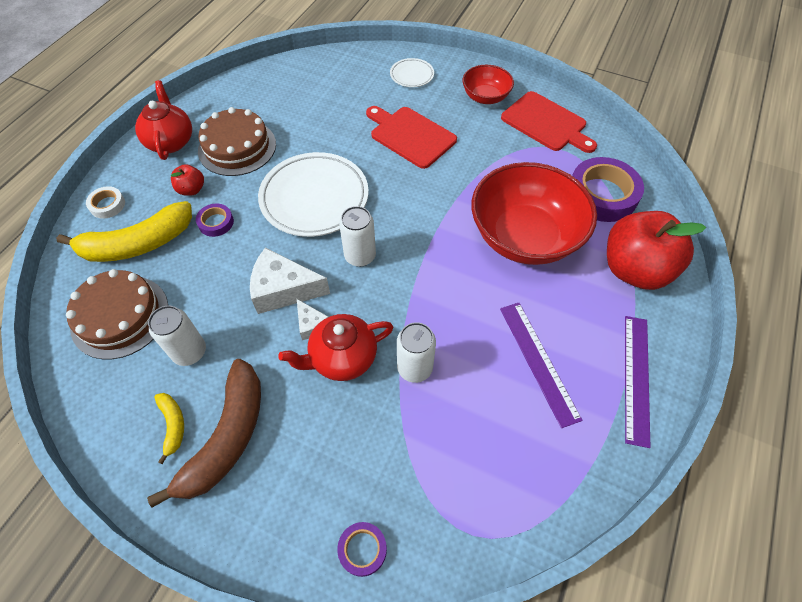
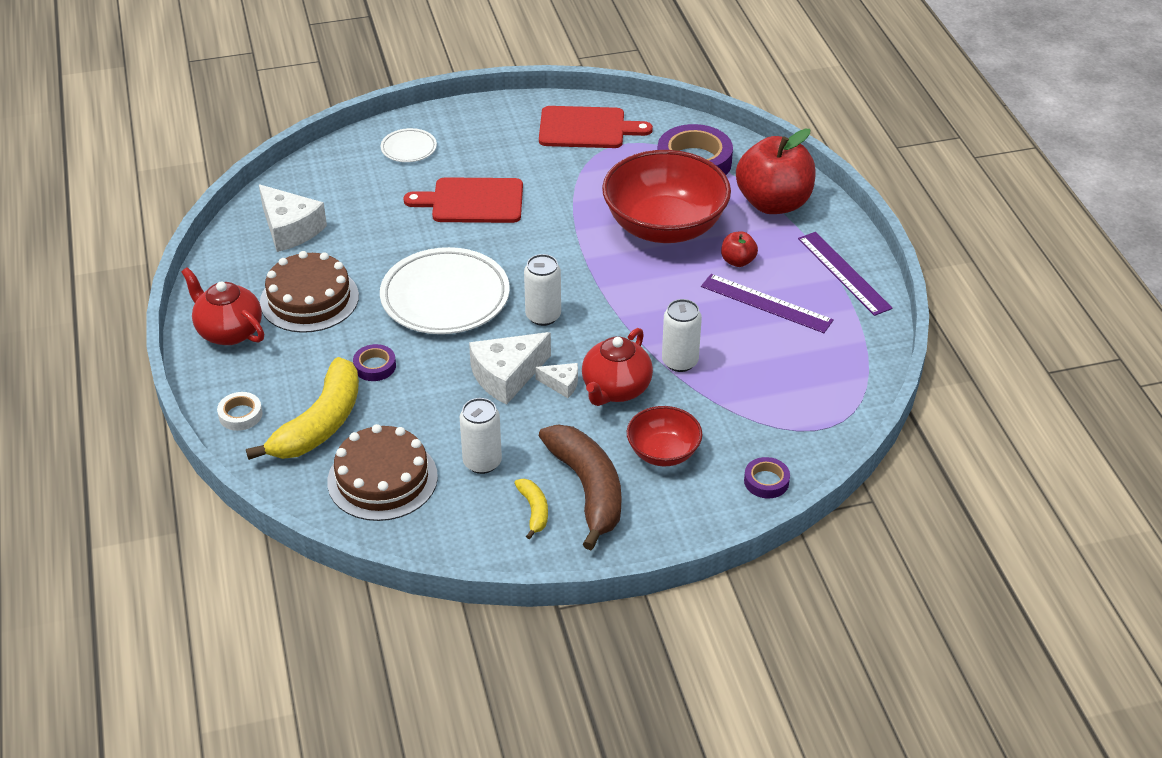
camera: 40 degrees left, 15 degrees down
(173, 425) = (534, 511): yellow banana -> yellow banana turned 45 degrees clockwise
(191, 189) = (312, 356): red apple -> red apple (738, 261)
(282, 92) = (290, 229): none -> white cheese
(485, 97) = (505, 133): red bowl -> red bowl (663, 452)

